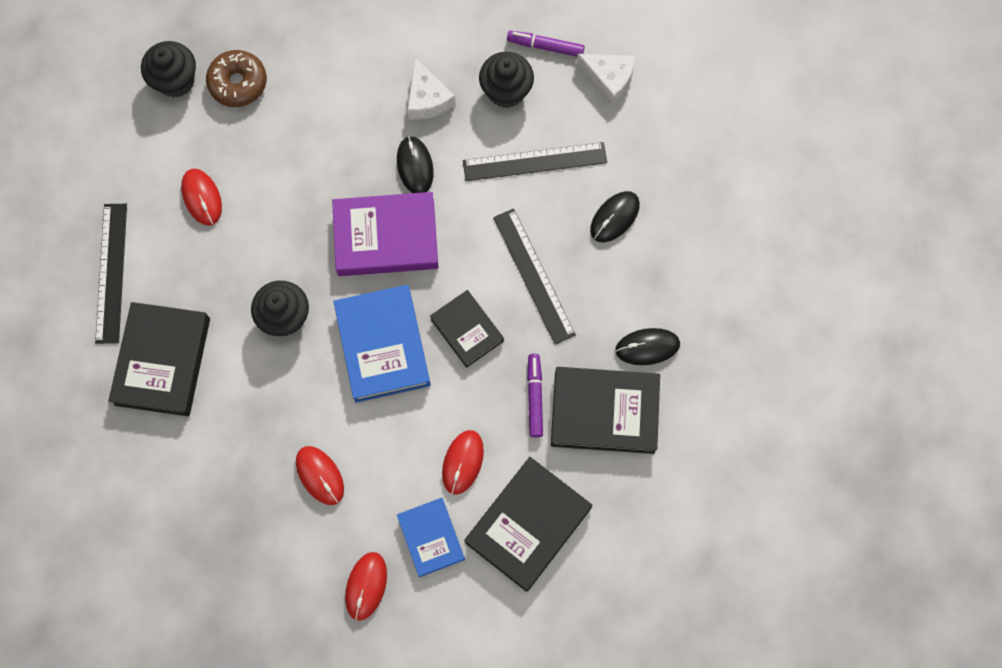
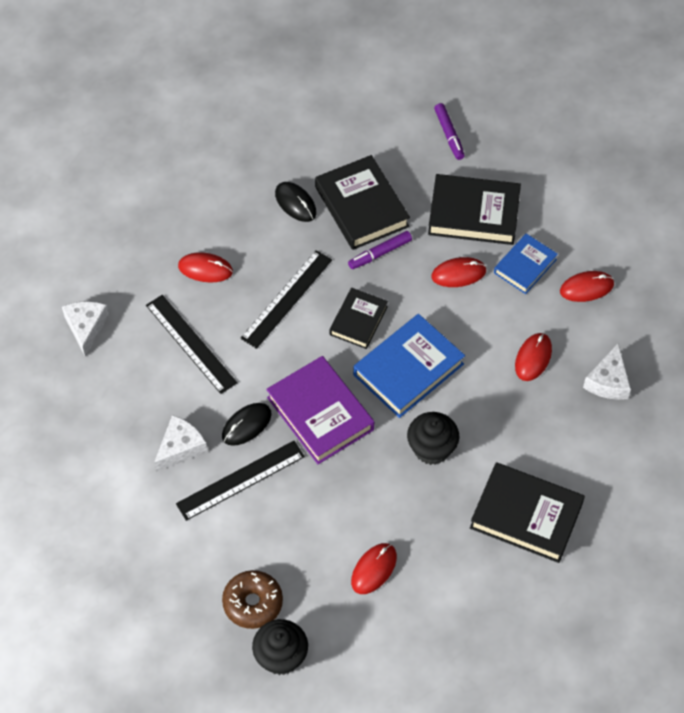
camera: 120 degrees left, 15 degrees down
(111, 272) = (482, 600): black ruler -> black ruler (240, 480)
(163, 361) = (526, 516): black book -> black book turned 45 degrees clockwise
(247, 534) = (608, 381): none -> white cheese
(506, 91) = (139, 394): black cupcake -> none
(545, 46) = (82, 386): purple marker -> purple marker (449, 135)
(614, 217) = (205, 269): black mouse -> red mouse

